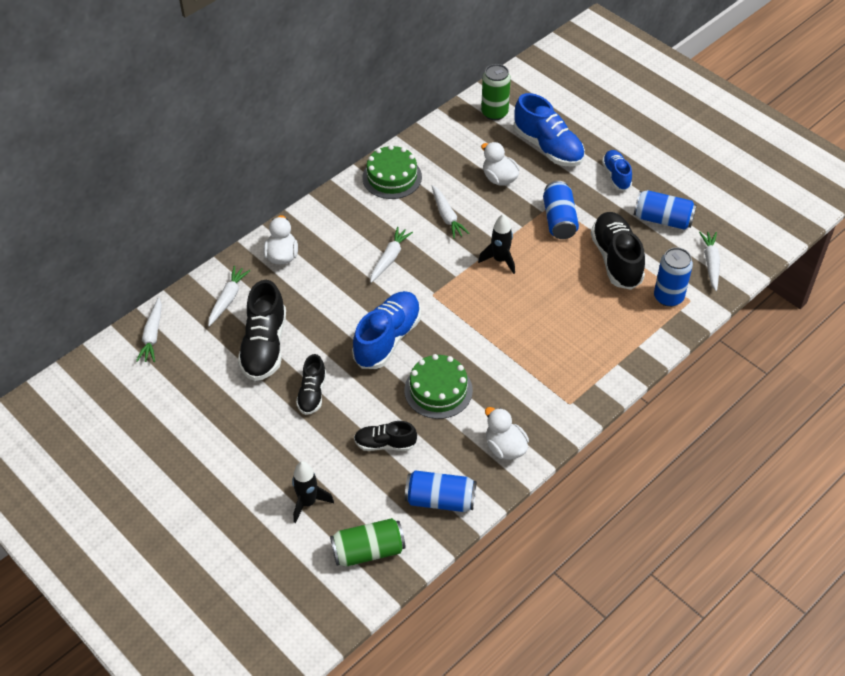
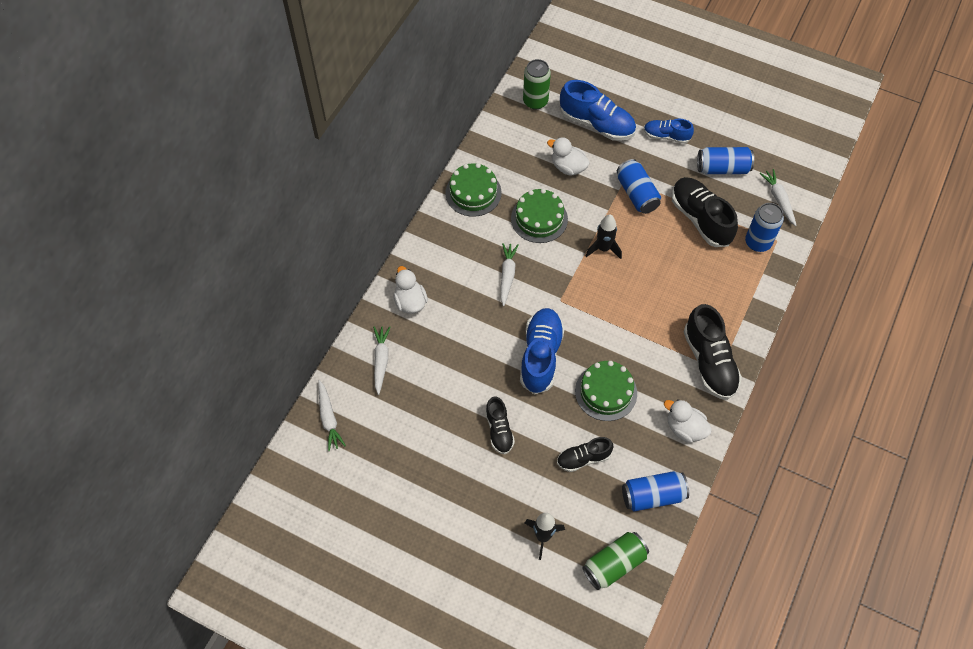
camera: 20 degrees left, 10 degrees up
(264, 346) = (436, 397): black shoe -> black shoe (709, 362)
(447, 216) = (539, 219): white carrot -> green cake
(616, 176) = (666, 136): blue shoe -> blue shoe turned 45 degrees counterclockwise

